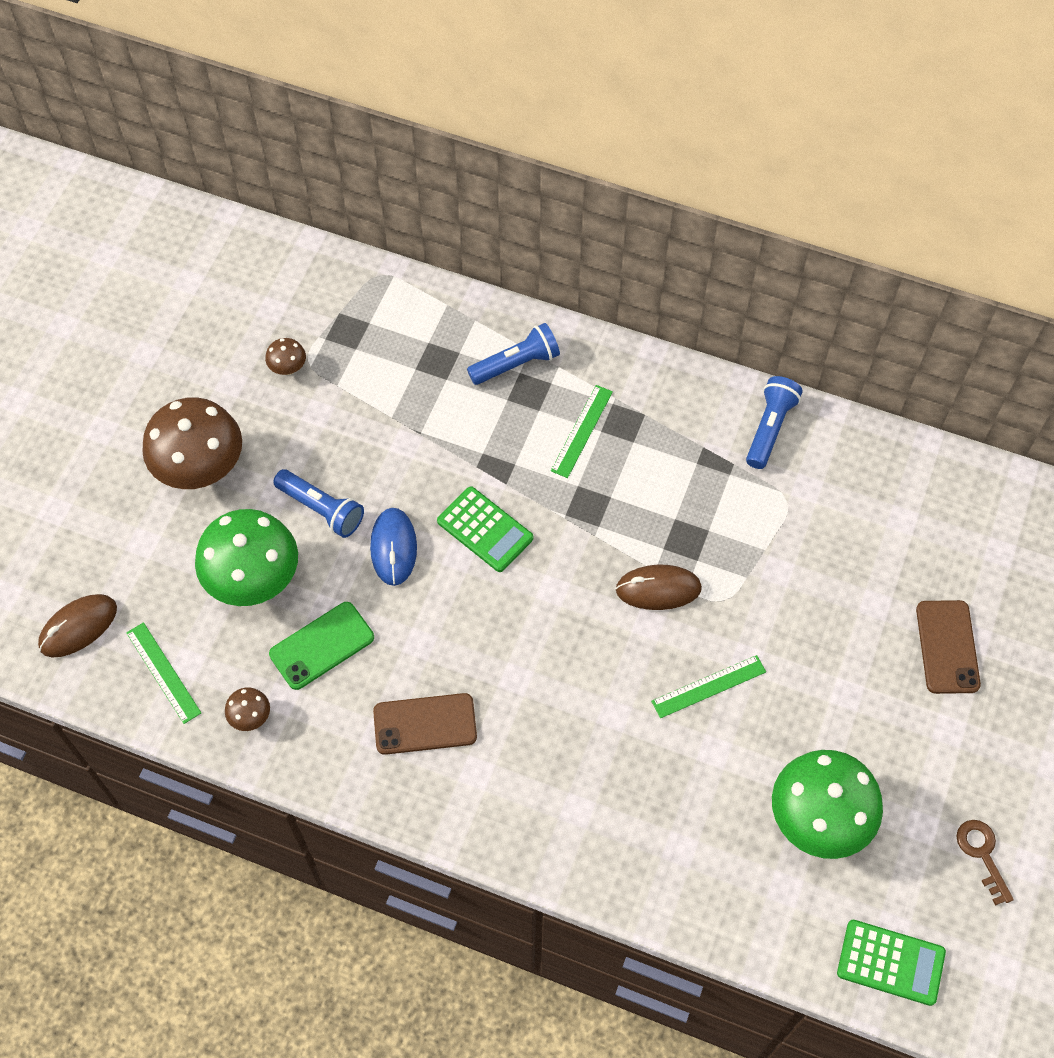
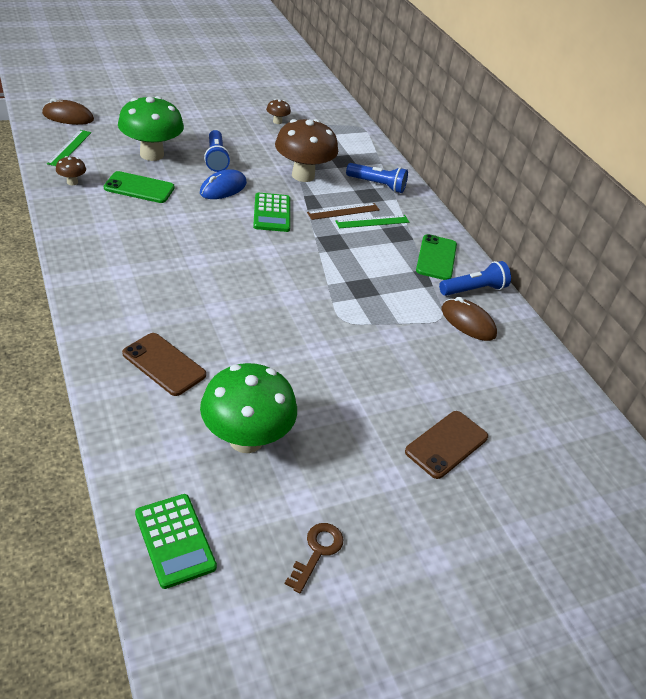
camera: 40 degrees right, 20 degrees down
(201, 470) = (192, 118): brown mushroom -> brown mushroom (303, 175)
(425, 724) = (131, 240): brown phone -> brown phone (164, 364)
(539, 446) = (343, 211): none -> brown ruler
(658, 589) = (318, 291): brown mouse -> brown mouse (468, 322)
(693, 418) = (436, 258): none -> green phone
(709, 686) = (281, 341): green ruler -> none

